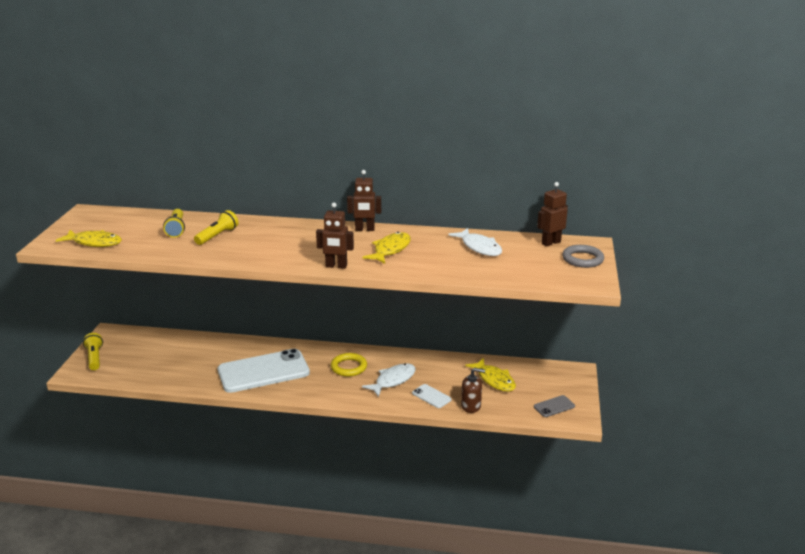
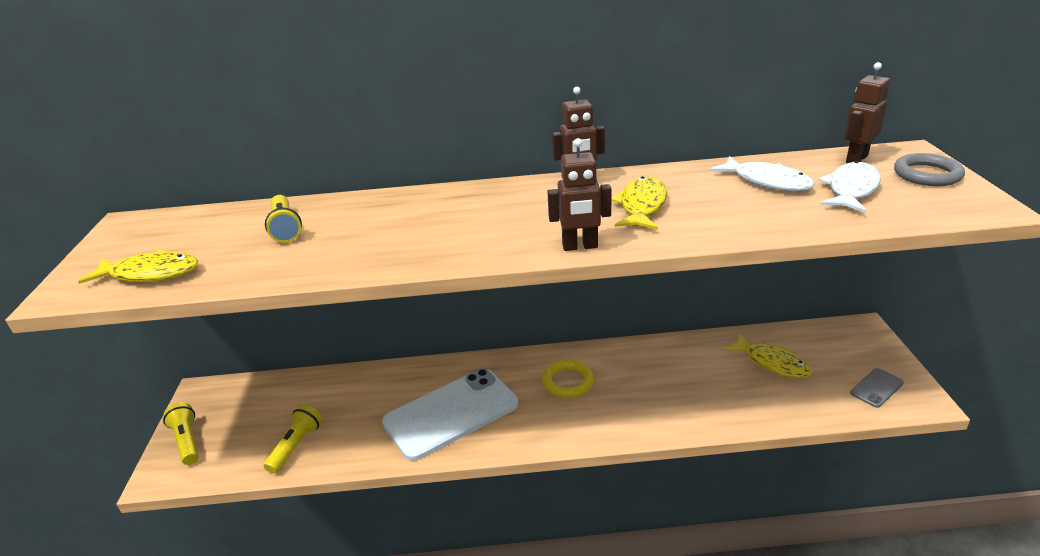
camera: 10 degrees left, 5 degrees up
(217, 236) = (357, 228): yellow flashlight -> yellow flashlight (296, 445)
(393, 380) = (639, 391): white fish -> white fish (851, 189)
(431, 396) = (706, 406): white phone -> none
(471, 406) = (769, 411): brown soap dispenser -> none

